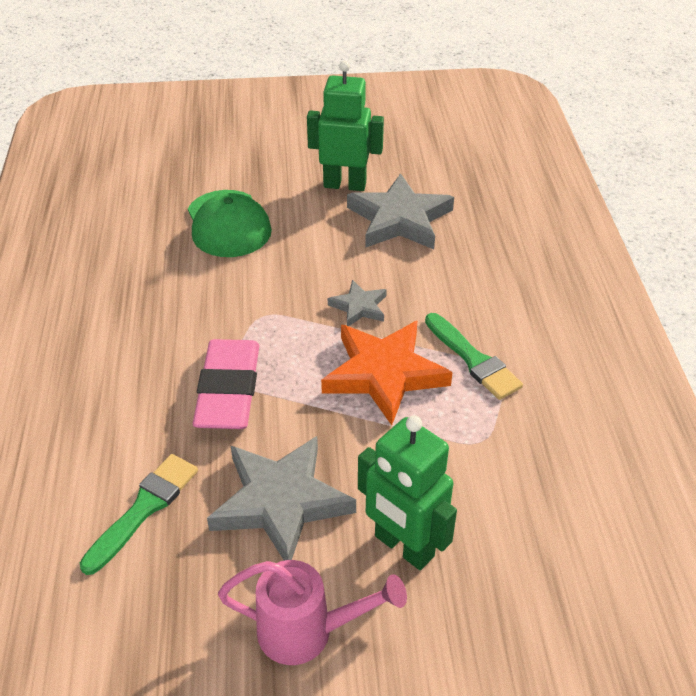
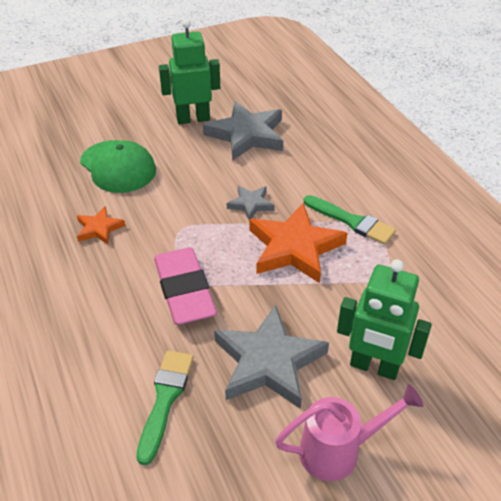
camera: 20 degrees left, 0 degrees up
(171, 292) = (99, 228): none -> orange star

